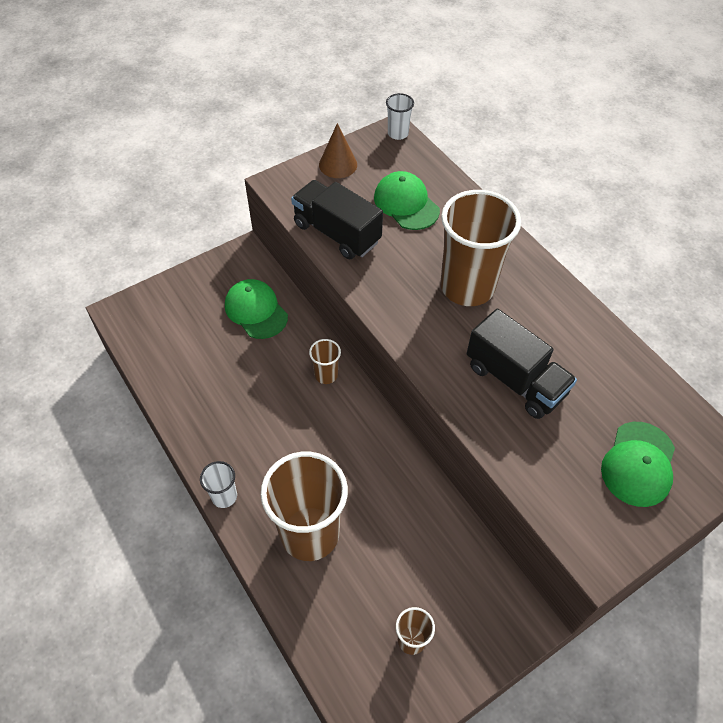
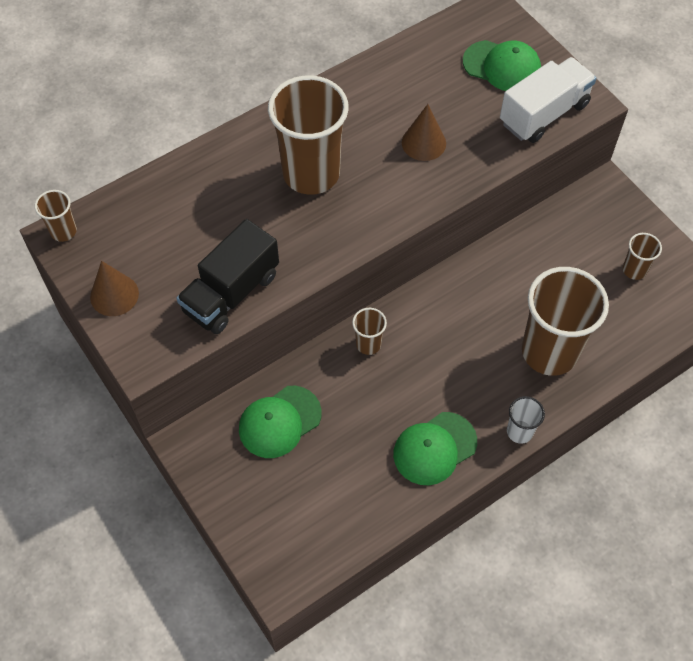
camera: 90 degrees left, 5 degrees up
(398, 133) = (63, 231): white cup -> brown cup
(406, 204) = (187, 224): green cap -> green cap (434, 448)
(515, 380) = (423, 143): black truck -> brown cone
(572, 503) = (544, 114): none -> white truck

